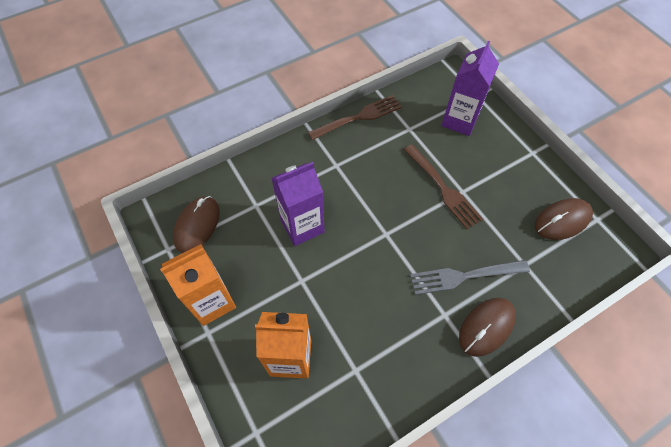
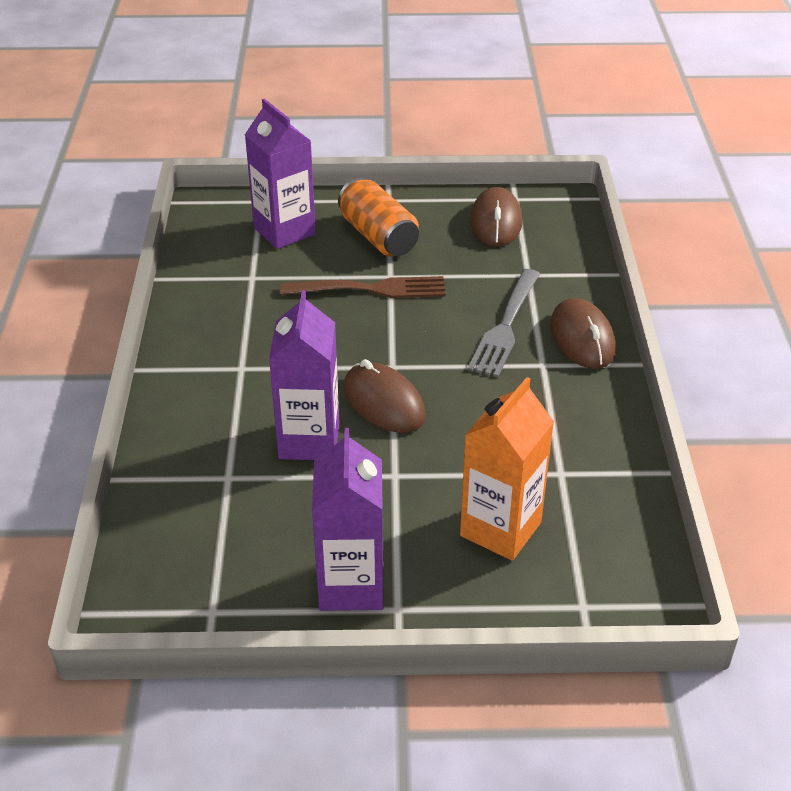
camera: 60 degrees left, 20 degrees down
(197, 225) = (201, 558): brown mouse -> brown mouse (384, 402)
(212, 302) = (351, 585): orange carton -> purple carton
(358, 118) = (183, 314): brown fork -> none
(493, 166) = (378, 236): none -> orange can

